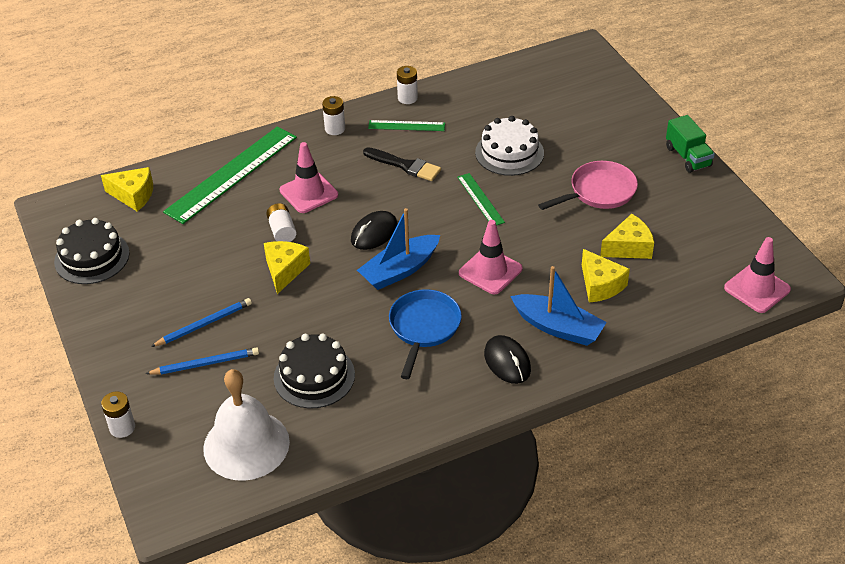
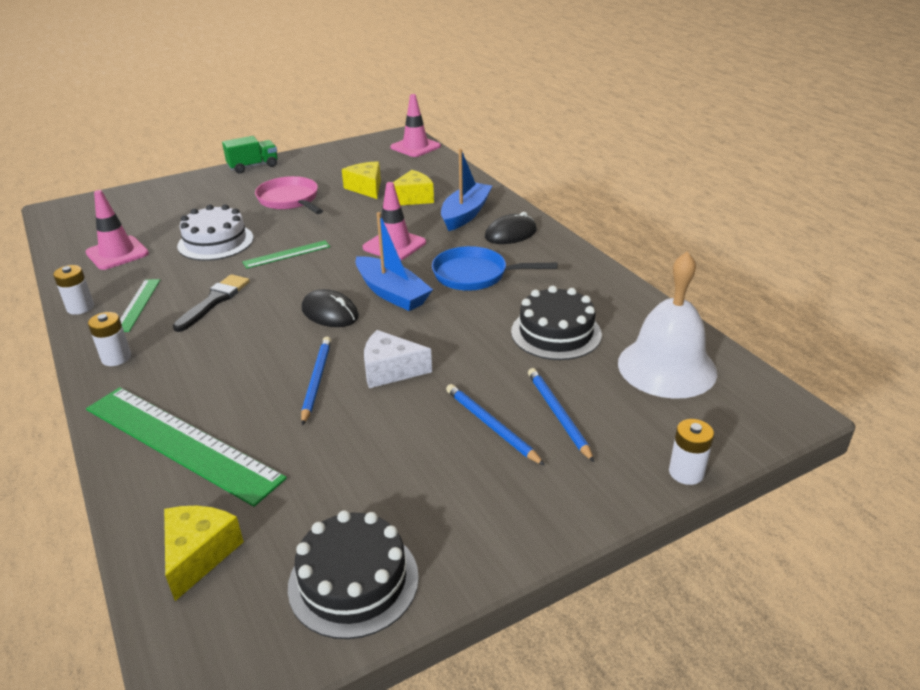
camera: 95 degrees left, 10 degrees down
(282, 231) = (316, 380): white battery -> blue pencil
(285, 270) = (390, 370): yellow cheese -> white cheese
(309, 193) = (245, 366): pink traffic cone -> pink traffic cone (117, 253)

